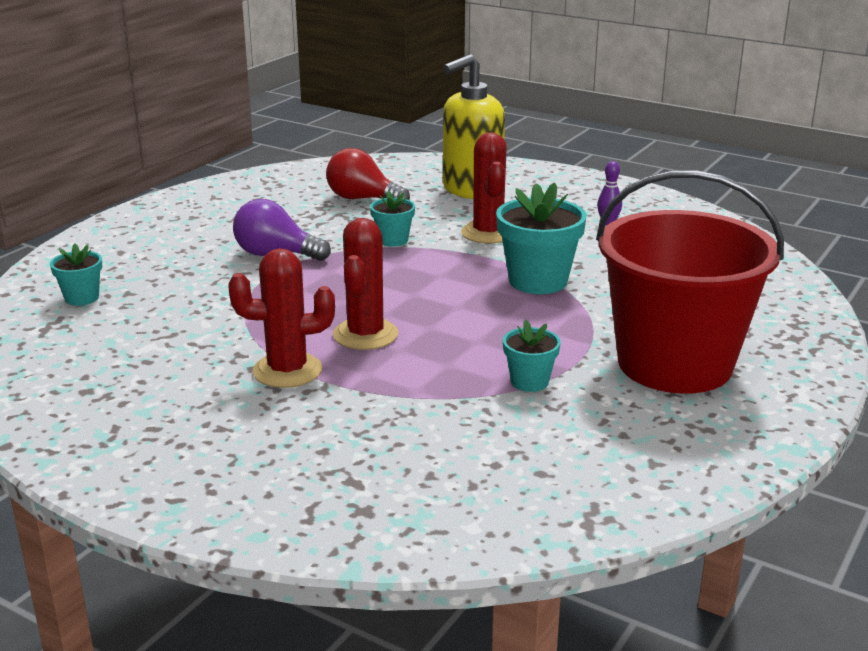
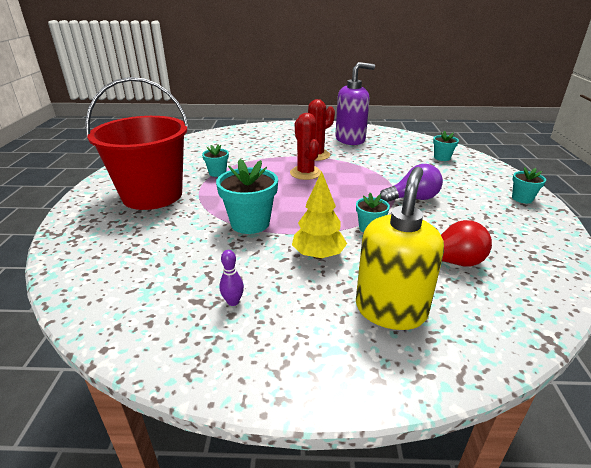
camera: 150 degrees right, 5 degrees up
(142, 393) = (350, 139): none -> purple soap dispenser
(144, 221) = (522, 198): none -> turquoise flower pot
(488, 233) = (318, 255): red cactus -> yellow tree

